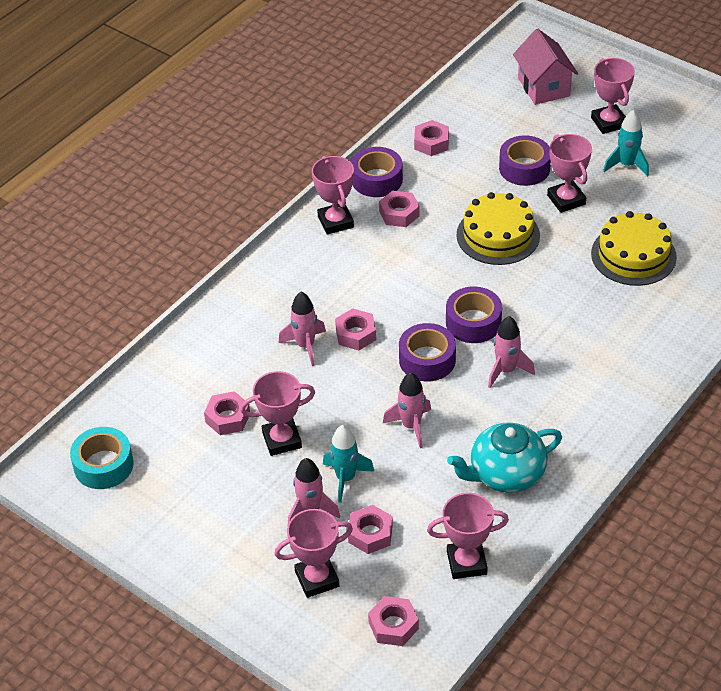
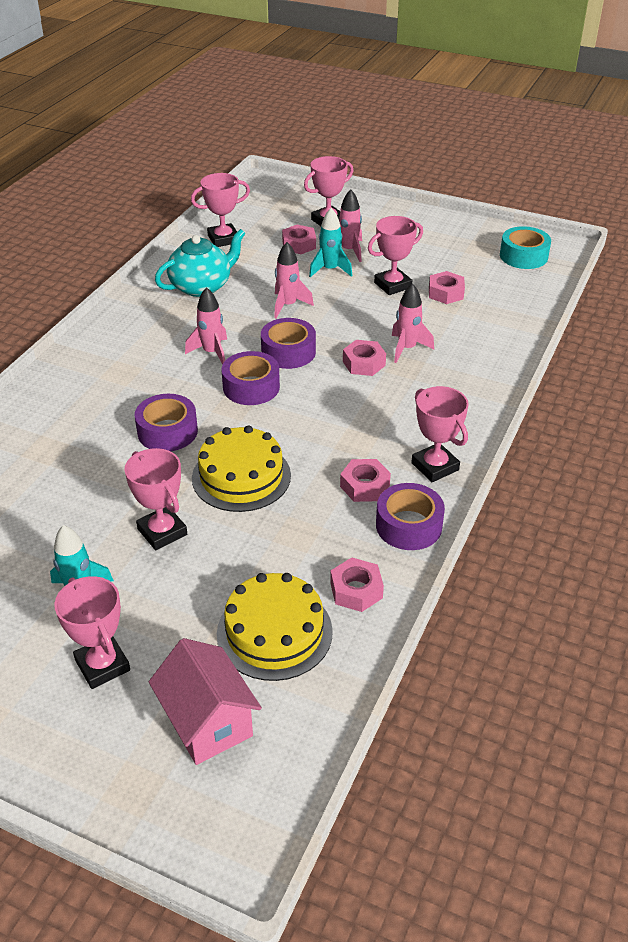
camera: 165 degrees right, 5 degrees down
(393, 625) = (267, 208): pink nut -> none
(524, 168) = (221, 569): purple tape -> purple tape (167, 431)
(633, 255) = (81, 475): yellow cake -> yellow cake (274, 632)

